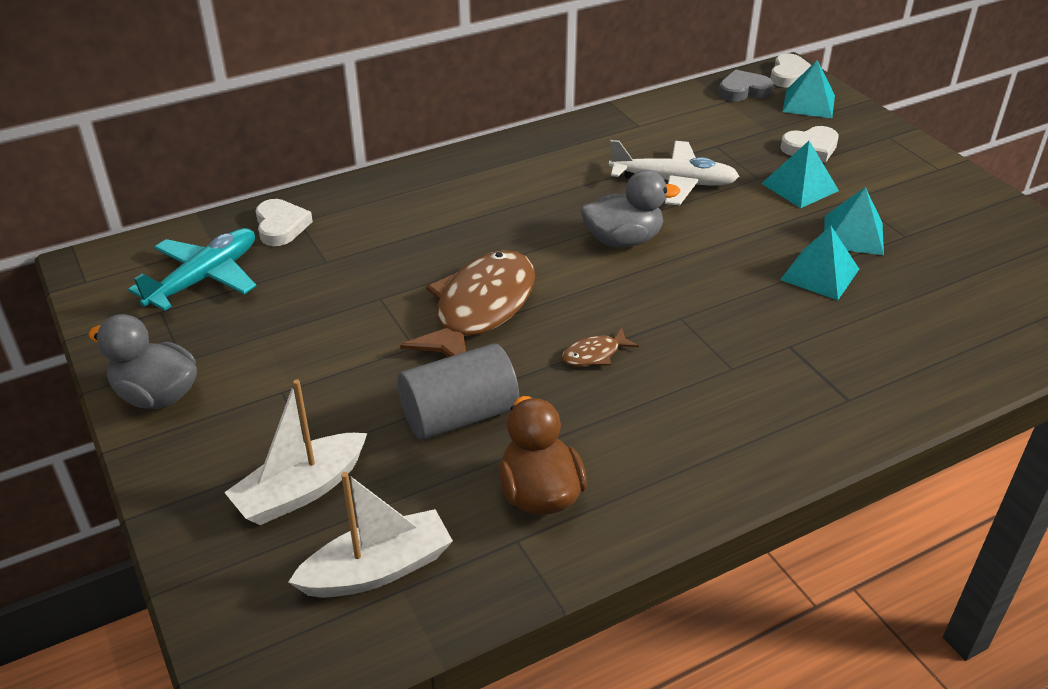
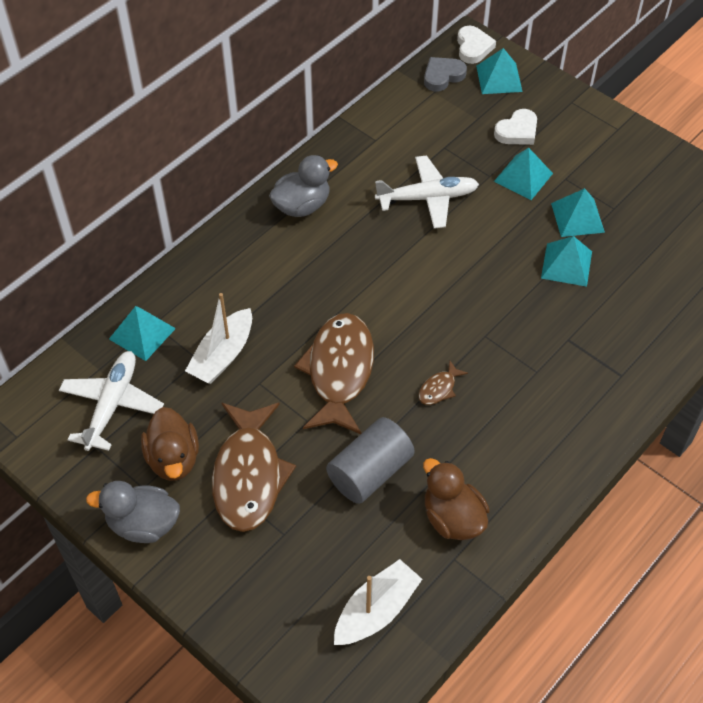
camera: 20 degrees left, 15 degrees up
(204, 279) = (112, 405): turquoise plane -> white plane
(235, 343) = (173, 459): none -> brown duck
(281, 226) = (142, 333): white heart -> turquoise pyramid
(301, 491) = (293, 569): white boat -> white boat (223, 355)
(310, 381) = (248, 475): none -> brown fish
(623, 240) = (414, 271): grey duck -> grey duck (302, 206)

